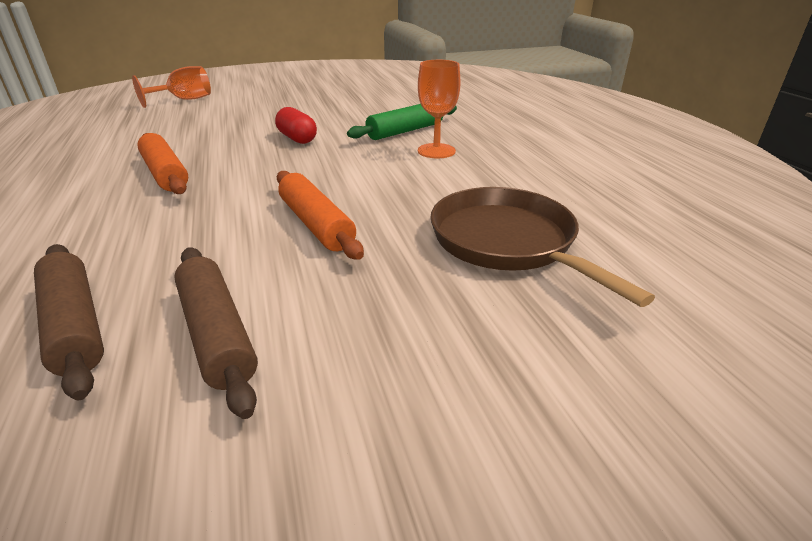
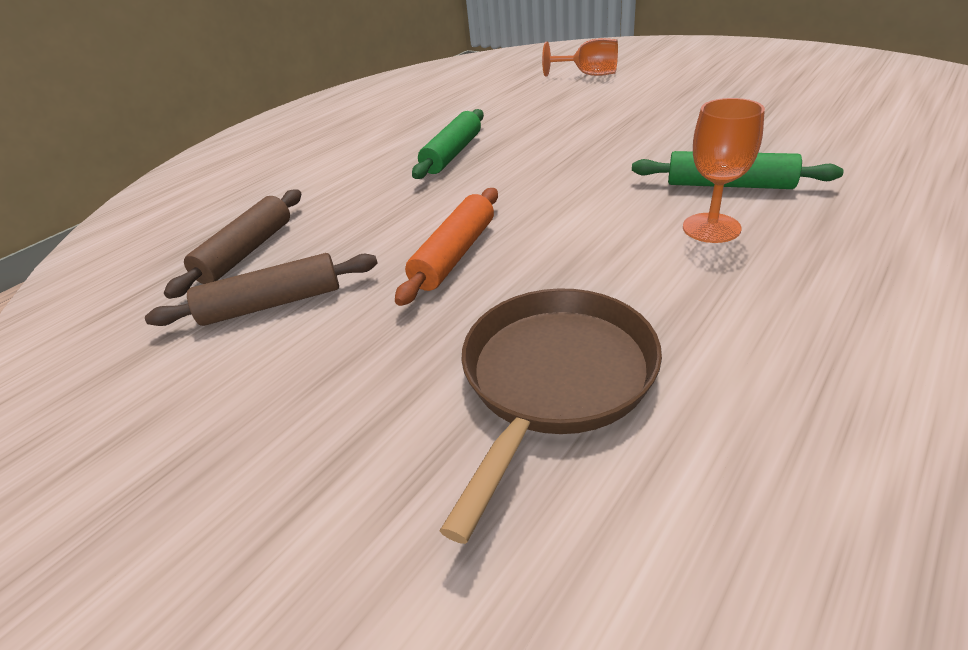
camera: 60 degrees right, 5 degrees up
(165, 173) = (453, 154): orange rolling pin -> green rolling pin
(217, 334) = (272, 304): brown rolling pin -> brown rolling pin turned 45 degrees clockwise
(297, 138) = (601, 153): red capsule -> none

